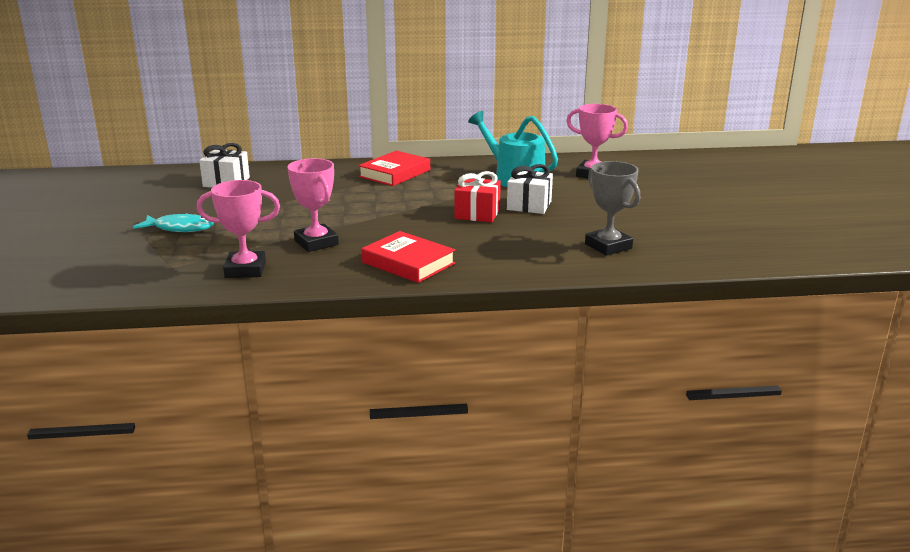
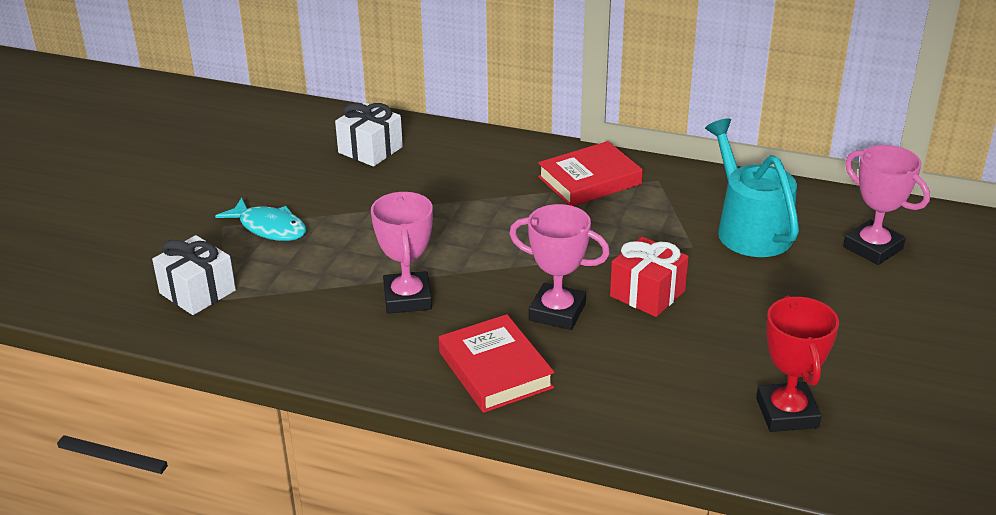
camera: 25 degrees right, 10 degrees up
(245, 270) = (298, 327): pink trophy -> pink trophy (557, 312)
(529, 205) = (731, 294): white gift -> white gift (197, 292)
(608, 246) = (787, 413): grey trophy -> red trophy

